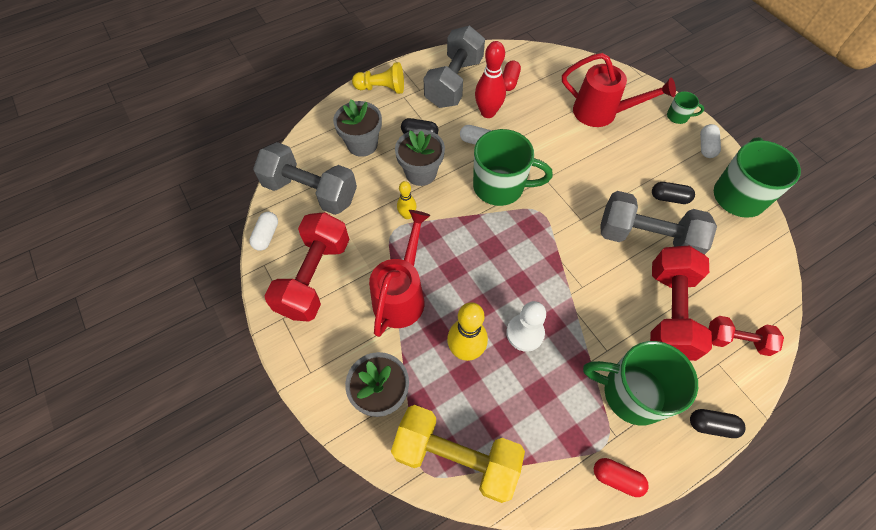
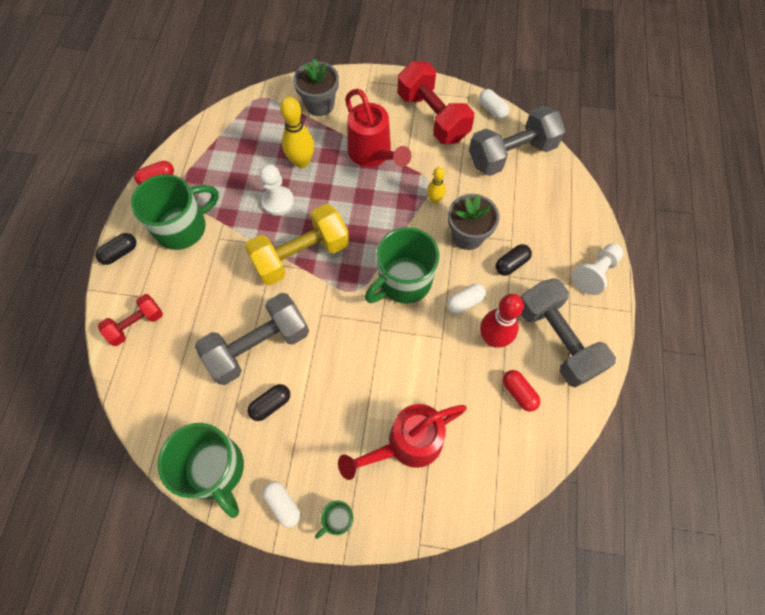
camera: 130 degrees right, 5 degrees up
(362, 144) = (534, 215): grey flower pot -> none
(382, 88) = (595, 273): yellow pawn -> white pawn
(456, 456) = (251, 115): yellow dumbbell -> yellow dumbbell (301, 255)
(669, 312) = (197, 301): red dumbbell -> none

